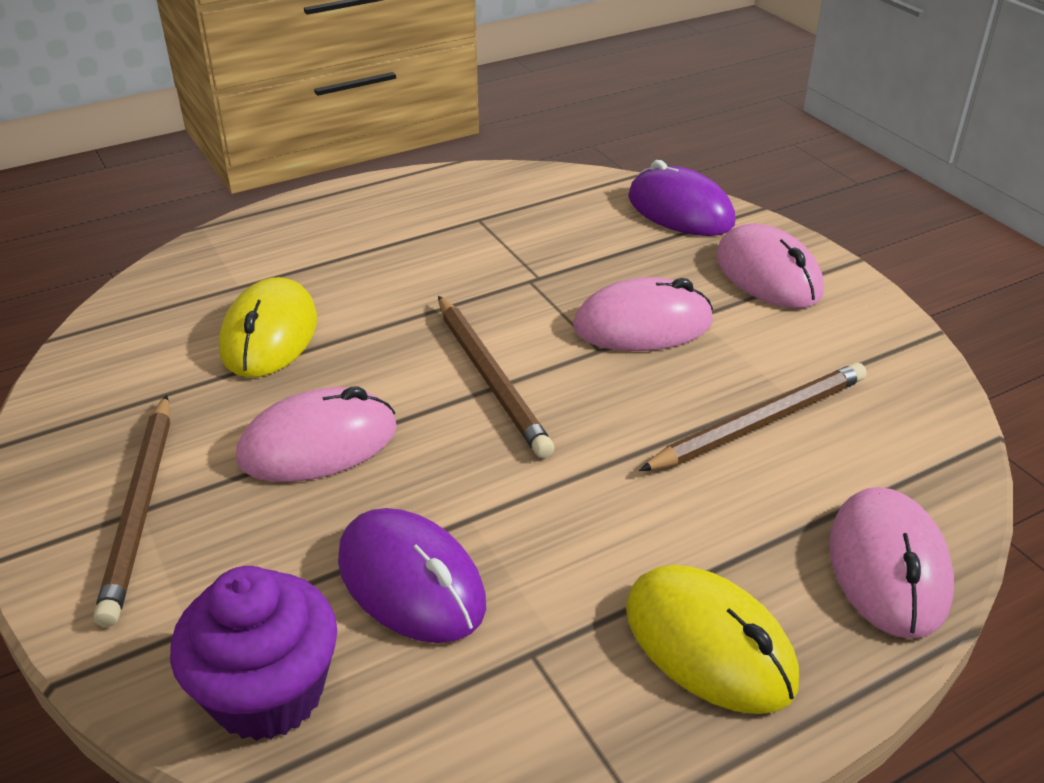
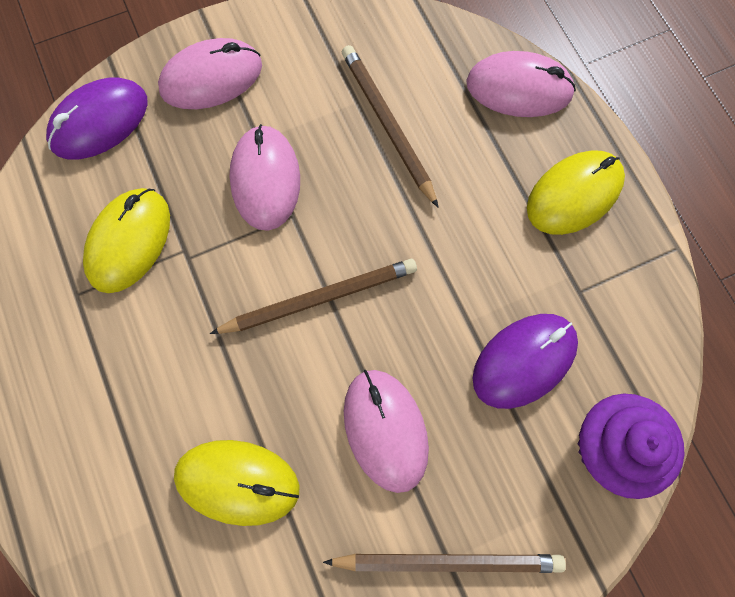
camera: 85 degrees left, 35 degrees up
(542, 242) = (129, 241): none -> yellow mouse

